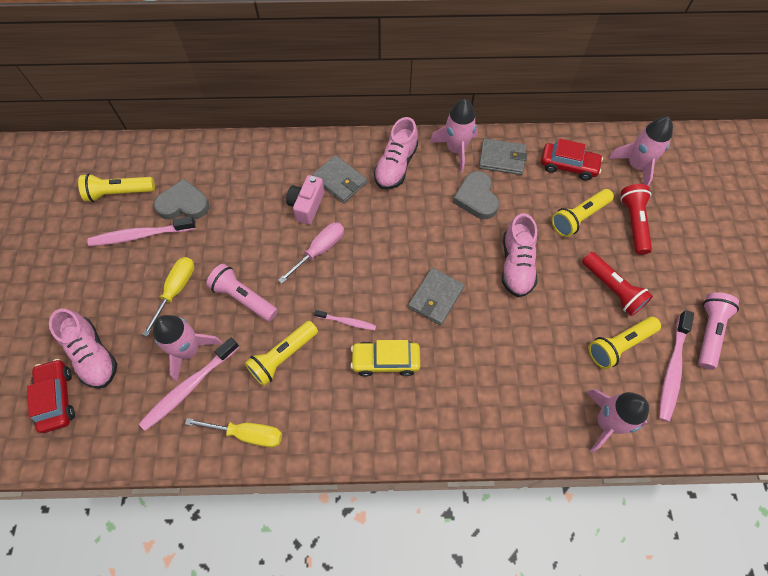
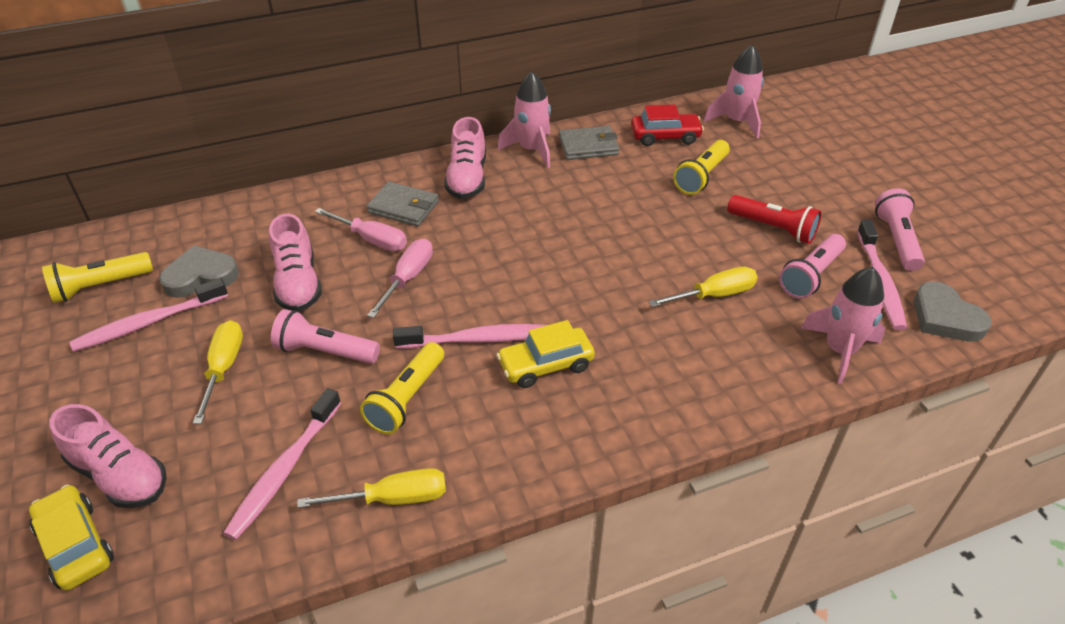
camera: 20 degrees left, 20 degrees down
(57, 398) = (76, 545): red car -> yellow car
(189, 350) = (268, 428): pink rocket -> none
(307, 206) = (371, 240): pink camera -> pink screwdriver
(347, 322) = (476, 339): pink toothbrush -> pink toothbrush, size x1.80
(436, 297) = (577, 287): grey wallet -> none
(476, 198) = (577, 186): grey heart -> grey heart (945, 317)
(516, 265) = (655, 234): pink shoe -> pink shoe (298, 283)
(534, 339) = (714, 295): none -> yellow screwdriver
(619, 345) = (810, 276): yellow flashlight -> pink flashlight
(633, 223) = (762, 168): red flashlight -> none

